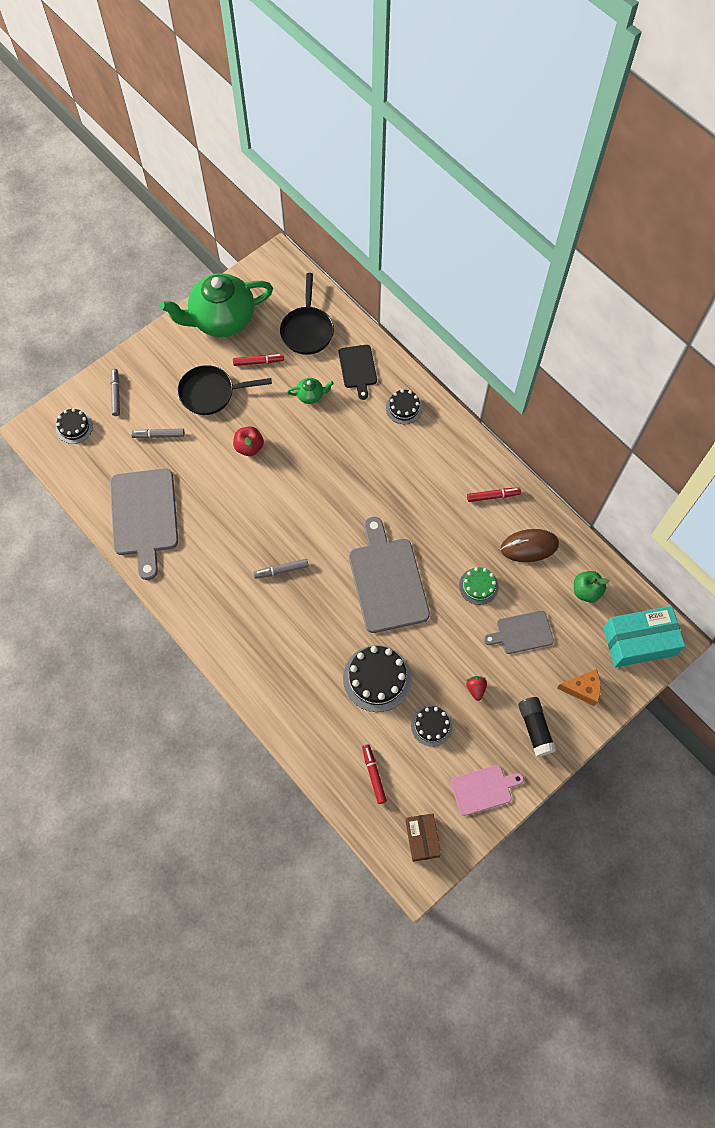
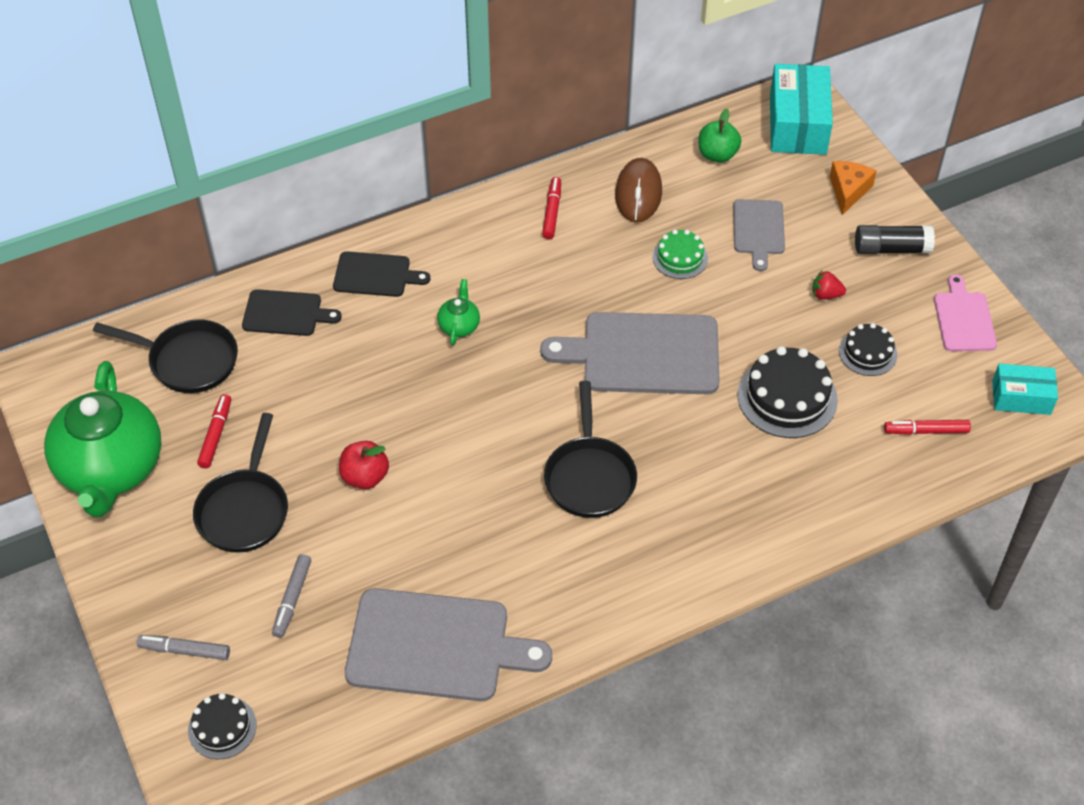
camera: 75 degrees left, 15 degrees down
(281, 570) = (589, 476): grey marker -> black pan
(311, 395) = (306, 380): green teapot -> green teapot (459, 325)
(404, 408) = (375, 275): black cake -> black cutting board
(422, 838) = (1021, 397): brown box -> turquoise box

